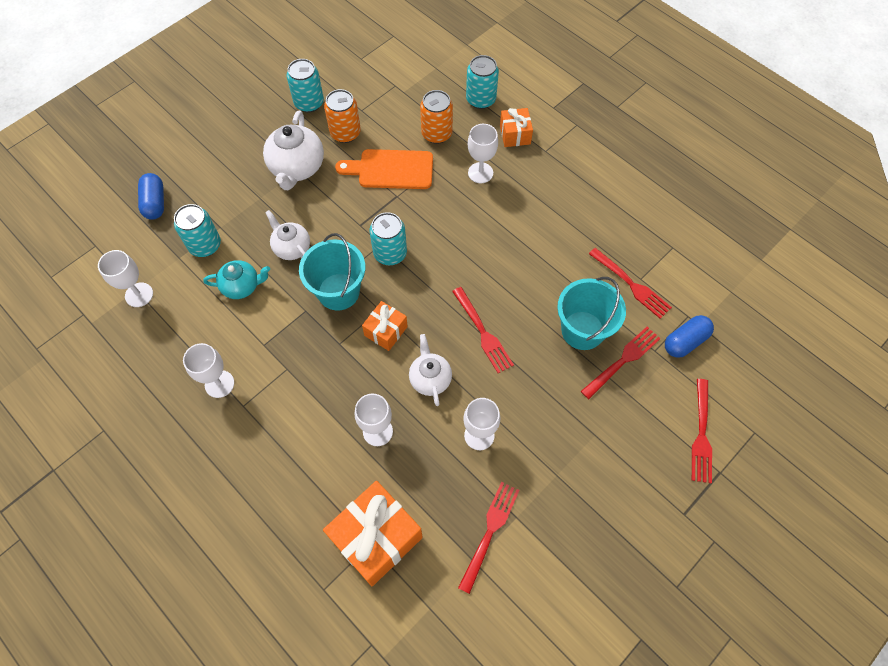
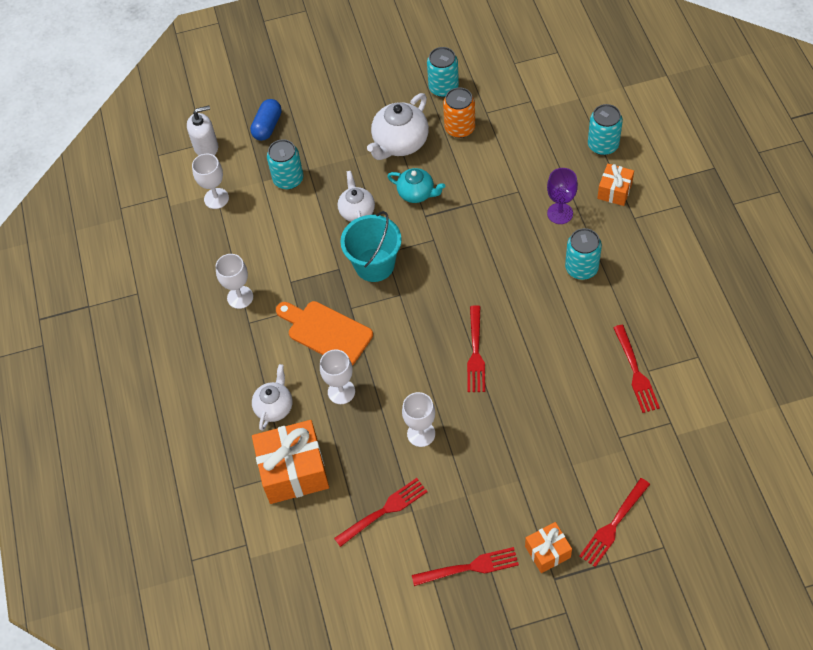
camera: 35 degrees right, 5 degrees down
(100, 248) = (206, 147): none -> white soap dispenser
(242, 286) = (299, 226): turquoise teapot -> turquoise teapot (417, 193)
(386, 331) = (394, 315): orange gift -> orange gift (547, 552)
(390, 253) = (436, 251): turquoise can -> turquoise can (581, 268)
(391, 170) = (481, 178): orange cutting board -> orange cutting board (326, 332)
(430, 378) = (408, 370): white teapot -> white teapot (274, 407)
(436, 134) = (541, 161): orange can -> none
(480, 173) = (560, 213): white goblet -> purple goblet
(582, 330) = (564, 390): turquoise bucket -> none
(622, 360) = (584, 432): red fork -> red fork (469, 567)
(685, 341) = (652, 442): blue capsule -> none

